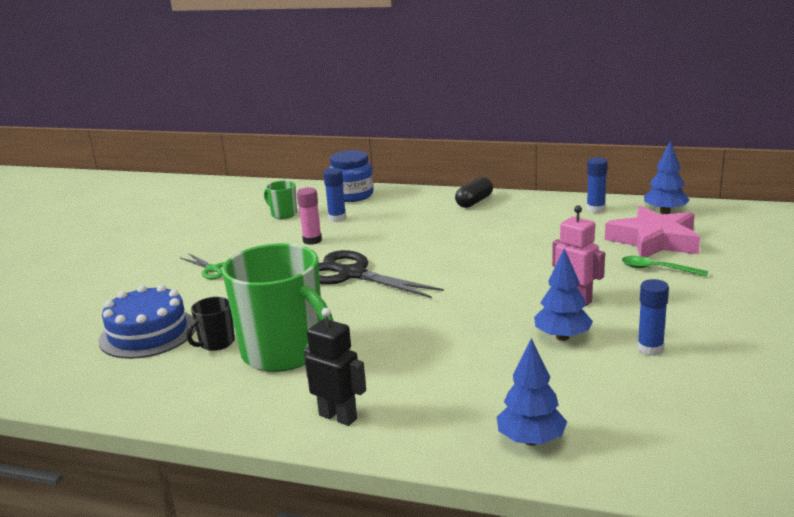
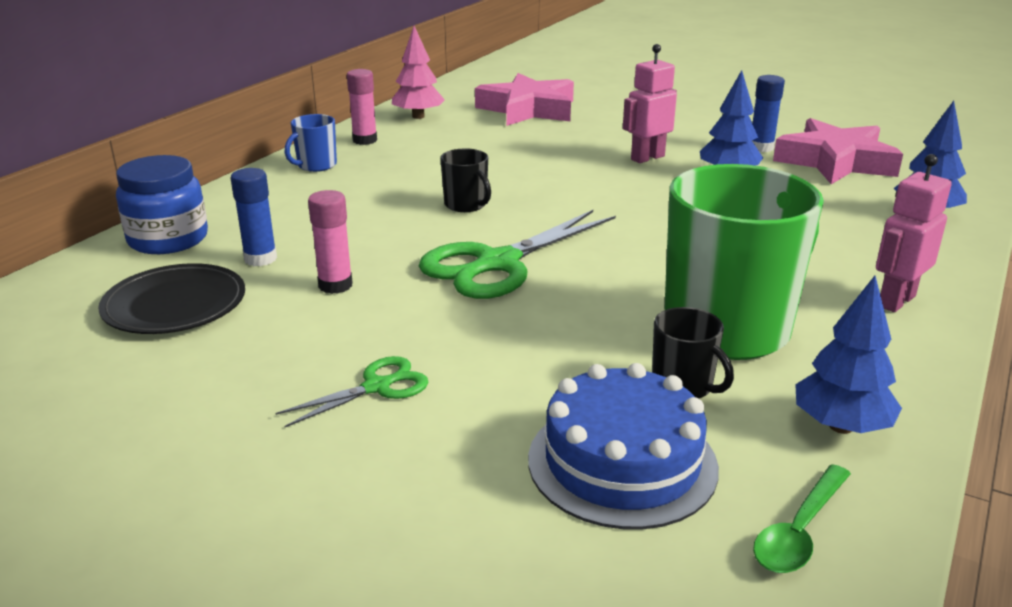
camera: 80 degrees left, 5 degrees up
(283, 214) = (175, 305): green mug -> black plate
(338, 417) = (895, 301): black robot -> pink robot
(352, 274) = (497, 264): black scissors -> green scissors
(436, 252) = (466, 205): none -> black mug
(474, 202) = (316, 165): black capsule -> blue mug
(530, 204) = (365, 140): none -> pink glue stick
(595, 209) = (418, 116): blue glue stick -> pink tree
(642, 390) = (835, 162): none -> pink star
(657, 269) = (596, 119): green spoon -> green spoon (799, 531)
(665, 212) = (458, 94): blue tree -> blue tree (840, 426)

